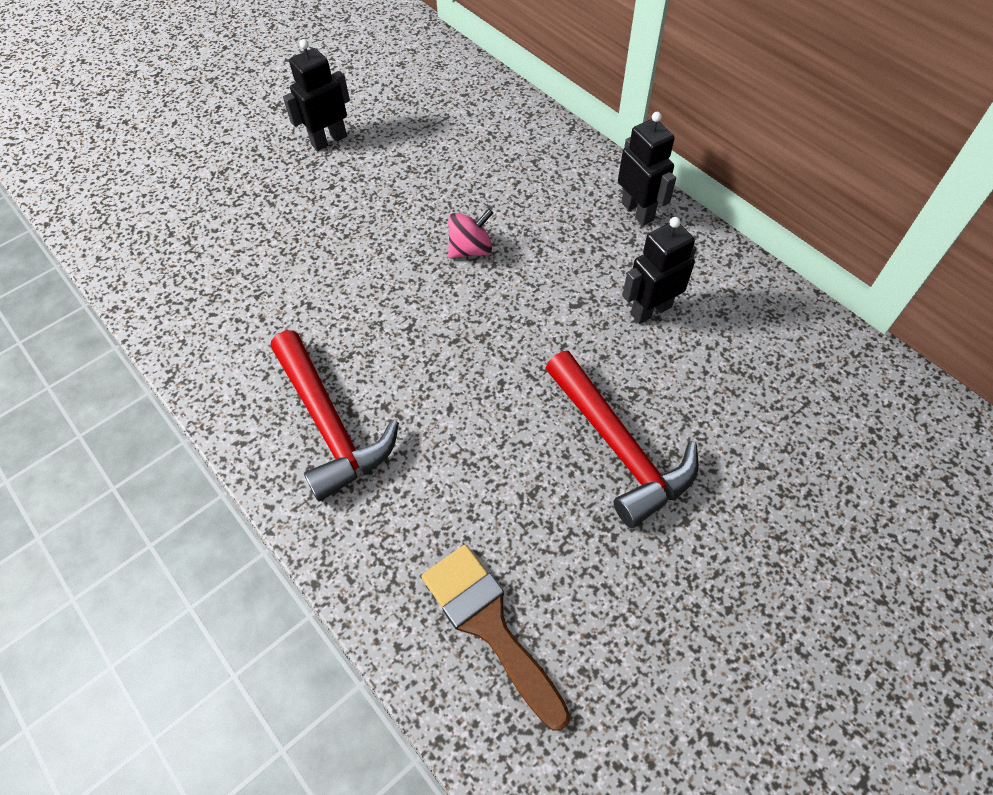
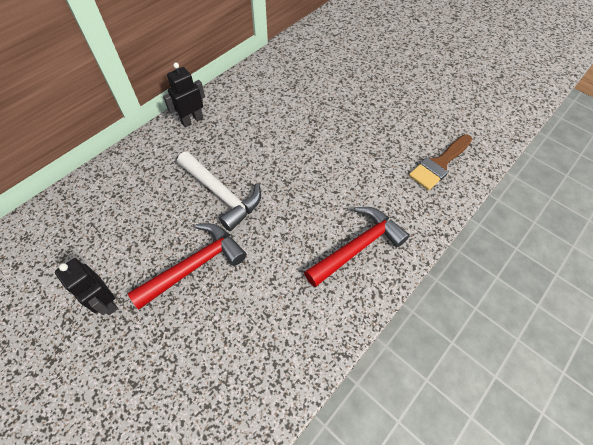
camera: 100 degrees left, 0 degrees up
(470, 249) = (222, 194): pink spinning top -> white hammer
(619, 447) = (343, 124): red hammer -> red hammer (195, 265)
(650, 310) = (262, 114): black robot -> none

